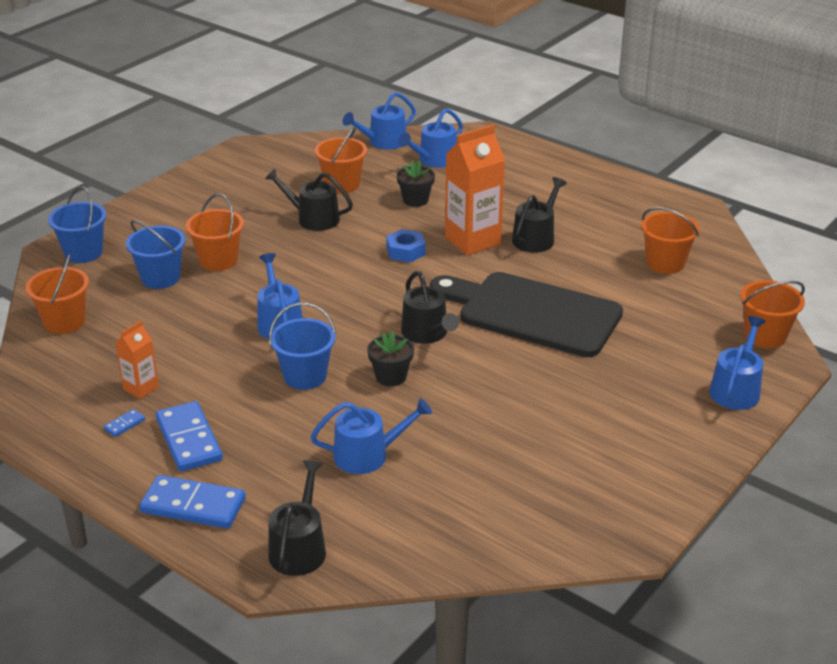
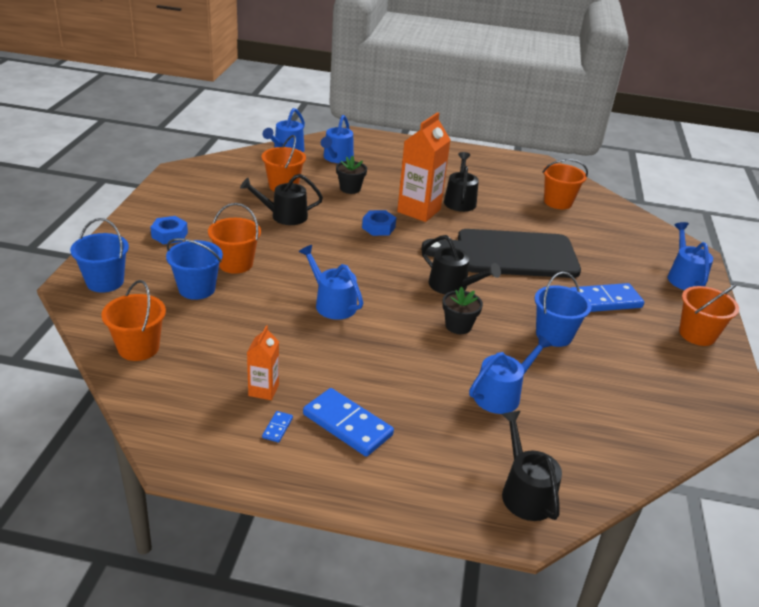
camera: 30 degrees left, 0 degrees up
(179, 217) = (169, 235): none -> blue nut
(193, 505) = (405, 484): blue domino -> blue domino (605, 301)
(305, 376) = (393, 343): blue bucket -> blue bucket (554, 335)
(765, 336) = (663, 238): orange bucket -> orange bucket (697, 334)

